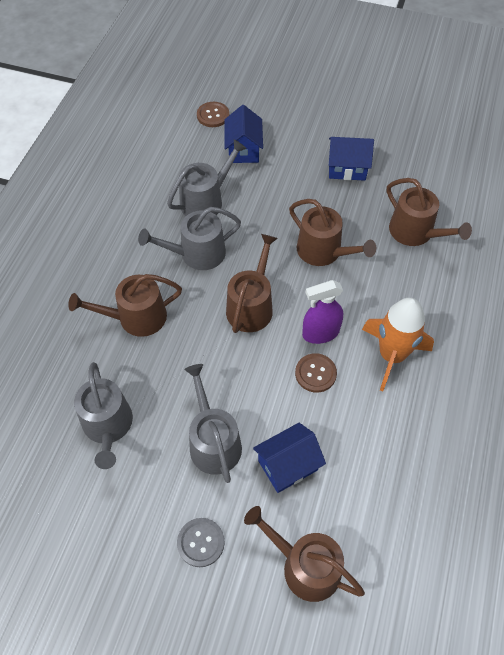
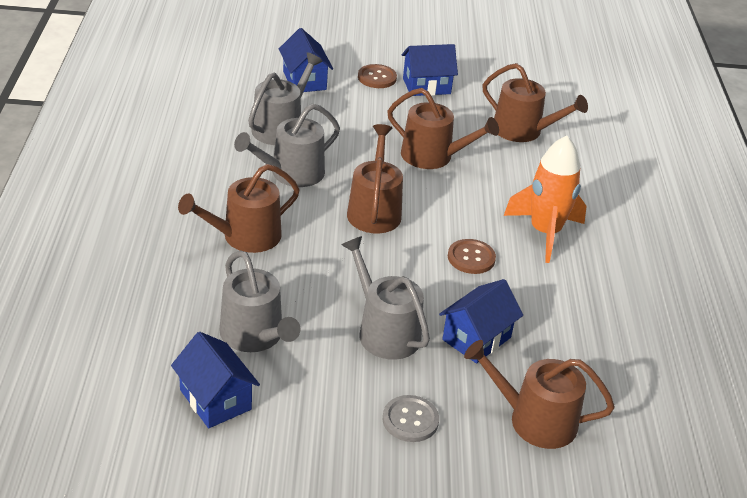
camera: 20 degrees left, 20 degrees down
(55, 487) = (215, 400): none -> blue house
(213, 115) = (256, 55): brown button -> brown button (377, 78)
(320, 333) = (460, 224): purple spray bottle -> none

